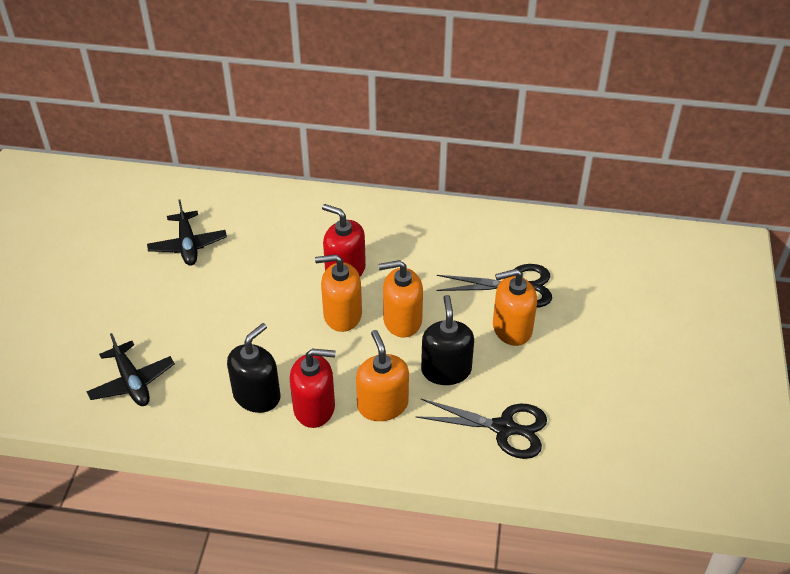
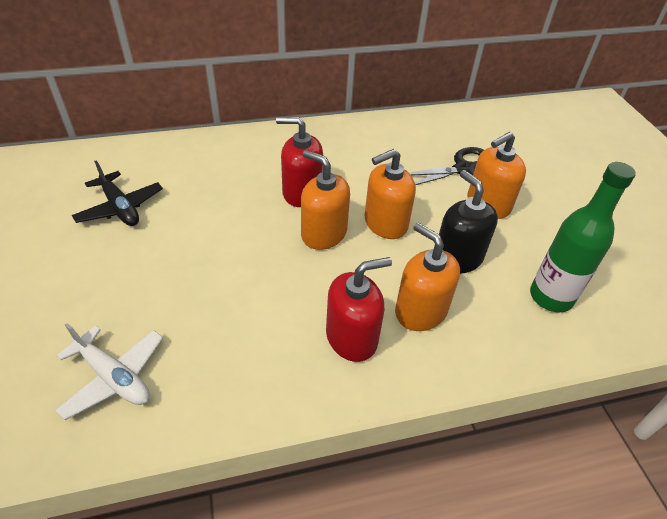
camera: 25 degrees left, 0 degrees up
(132, 382) = (114, 377): black plane -> white plane
(257, 395) = (279, 344): black soap dispenser -> none
(342, 315) = (323, 233): orange soap dispenser -> orange soap dispenser turned 60 degrees clockwise
(504, 428) = (551, 297): black scissors -> green bottle

